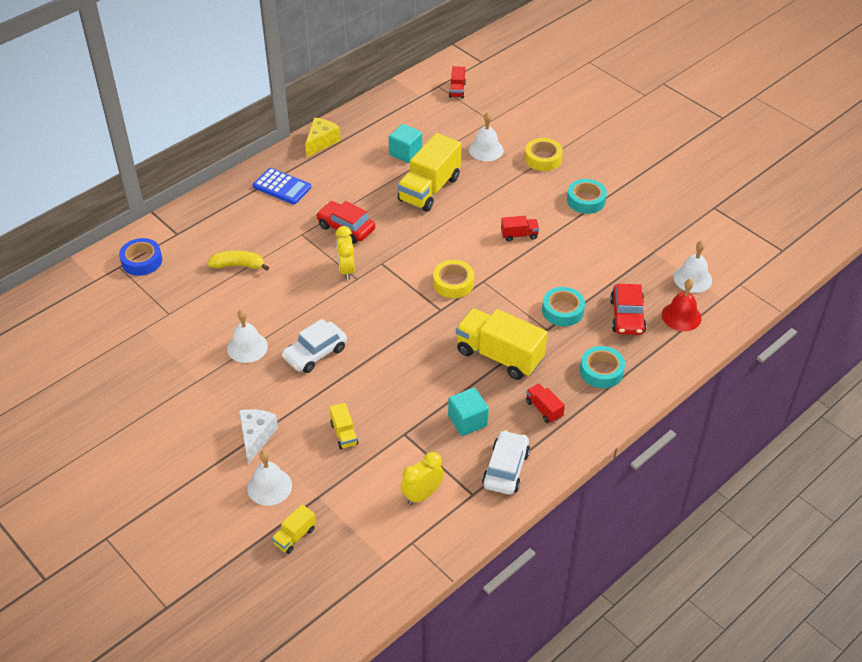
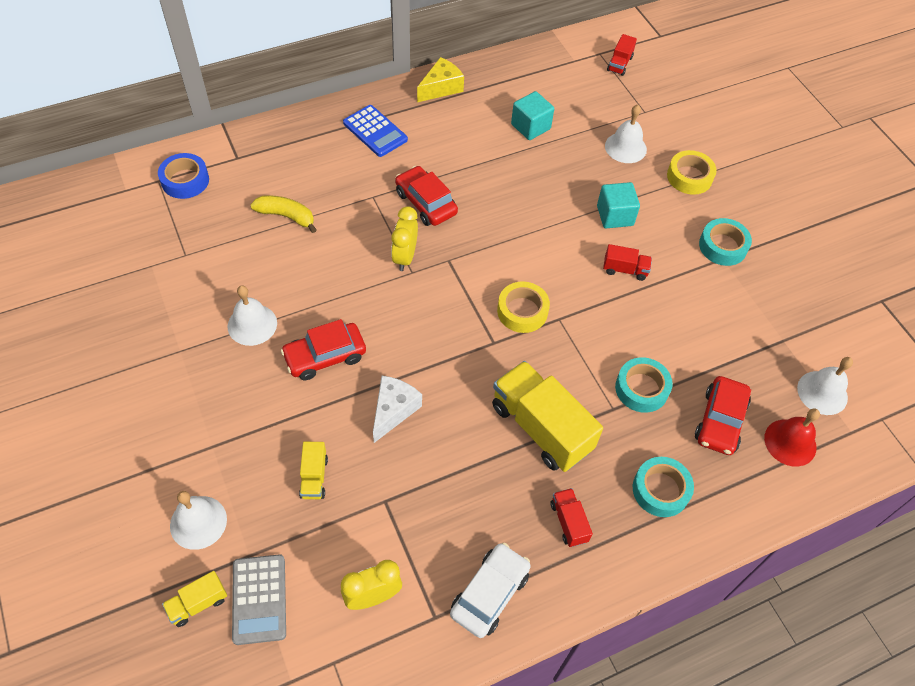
camera: 15 degrees right, 10 degrees up
(256, 437) = (211, 448): white cheese -> white cheese (393, 410)
(315, 353) = (325, 356): white car -> red car
(339, 520) = (259, 599): none -> grey calculator
(429, 189) = (540, 180): yellow truck -> none
(467, 421) = (468, 508): turquoise cube -> turquoise cube (615, 216)

